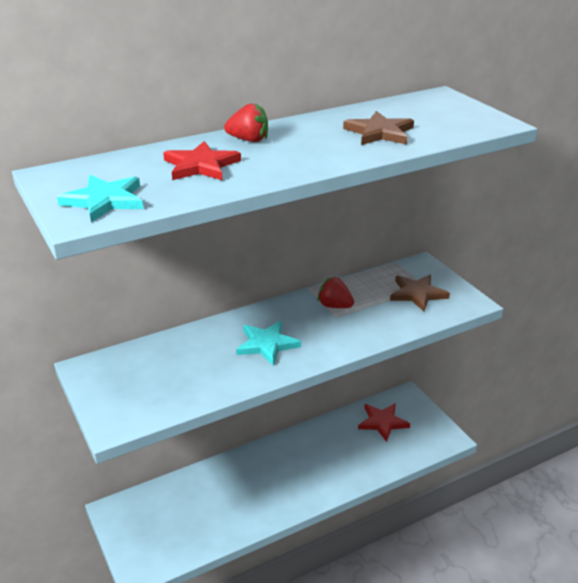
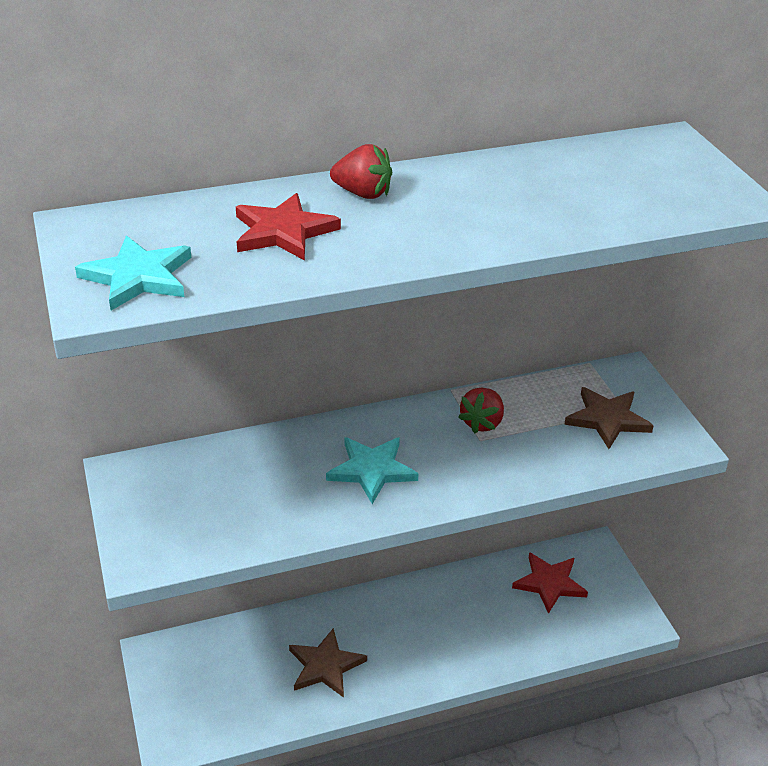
camera: 10 degrees right, 5 degrees up
(334, 306) = (482, 423): red strawberry -> red strawberry turned 105 degrees counterclockwise
(379, 132) = (554, 200): brown star -> brown star (325, 666)

